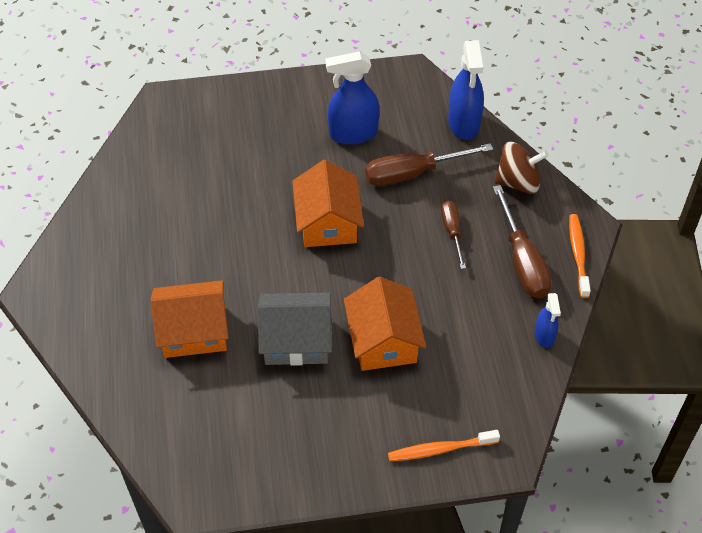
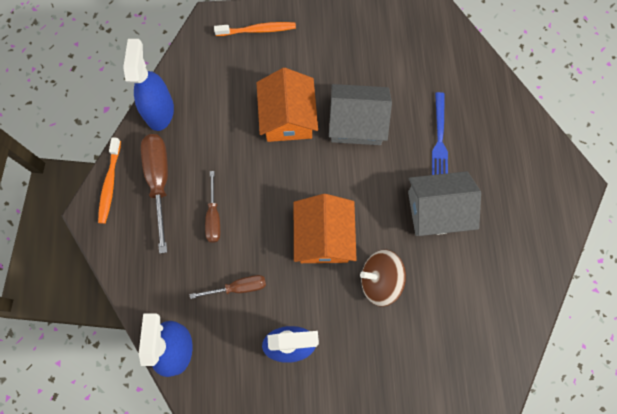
camera: 175 degrees left, 20 degrees up
(194, 331) = (439, 138): orange house -> blue fork
(201, 255) = (437, 210): none -> grey house
(413, 173) = (238, 287): brown screwdriver -> brown screwdriver, size x0.60
(518, 182) = (141, 268): brown spinning top -> brown spinning top (380, 281)
(544, 336) = (160, 111): blue spray bottle -> blue spray bottle, size x1.82

